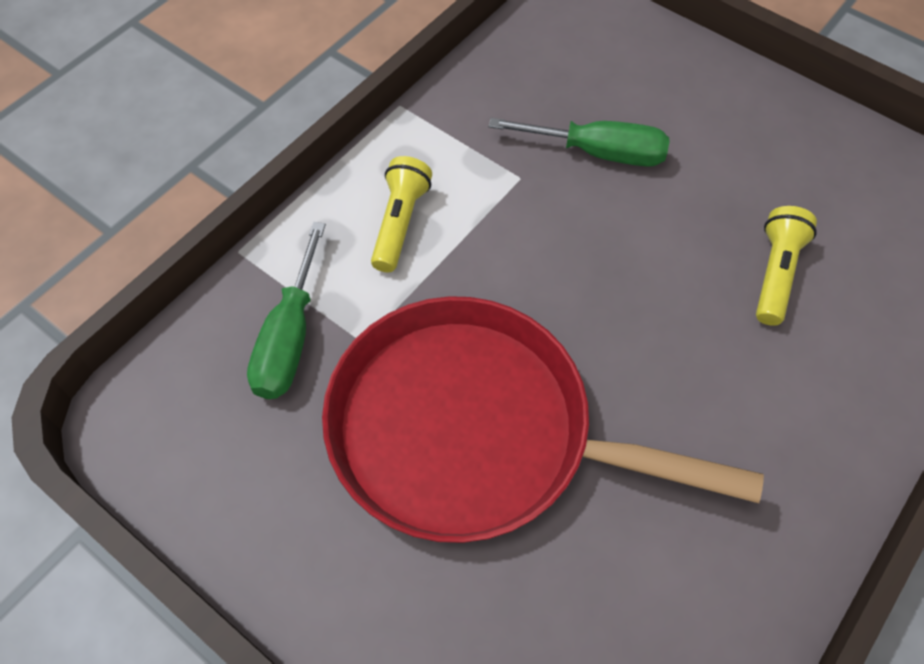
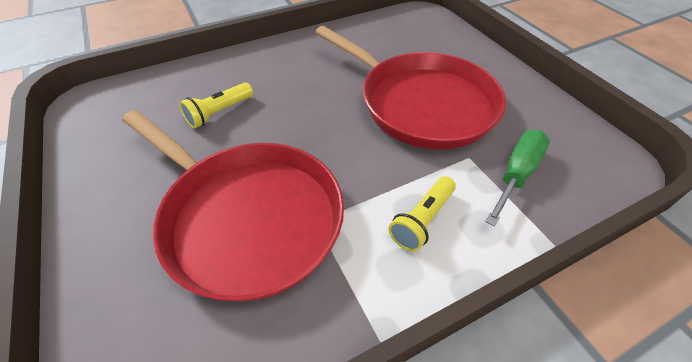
camera: 155 degrees left, 10 degrees down
(598, 153) = (247, 217): green screwdriver -> red pan

